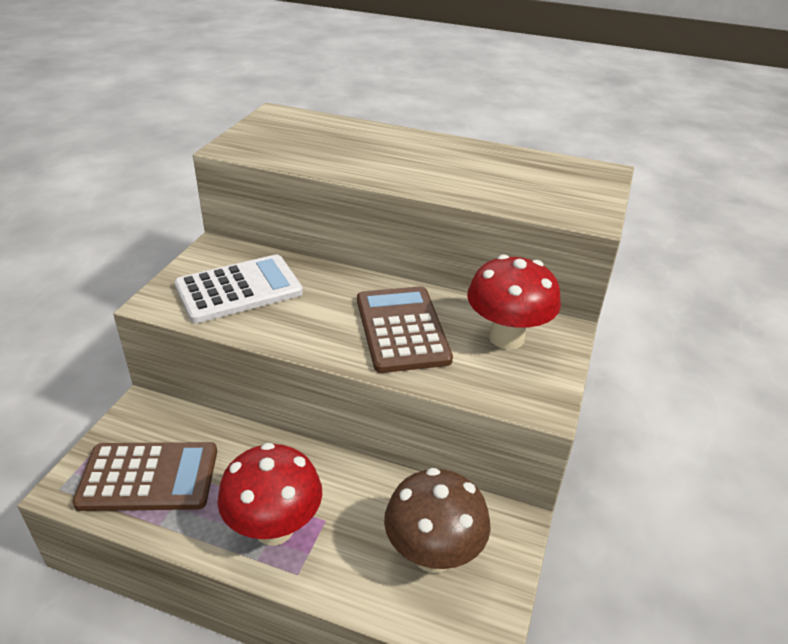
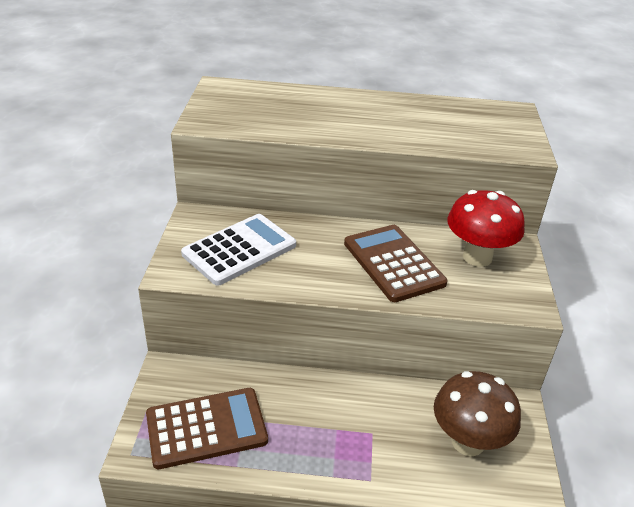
camera: 15 degrees left, 0 degrees up
(274, 528) = (334, 448): red mushroom -> none

